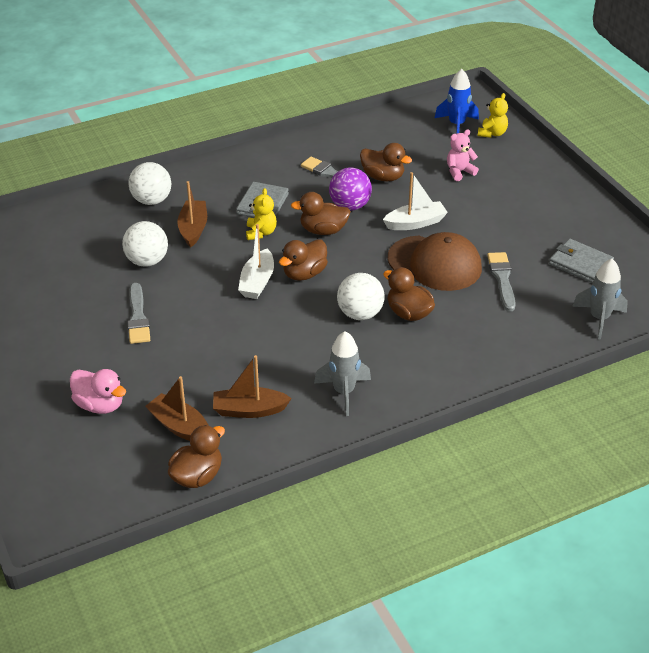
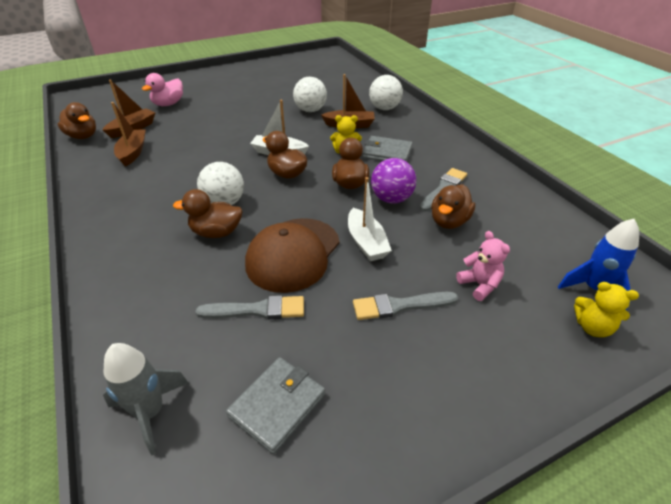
camera: 90 degrees right, 0 degrees up
(138, 317) = (249, 110): grey brush -> grey brush (400, 306)
(344, 392) = (127, 193): grey rocket -> none
(408, 313) = (216, 232): brown duck -> brown duck turned 135 degrees counterclockwise

